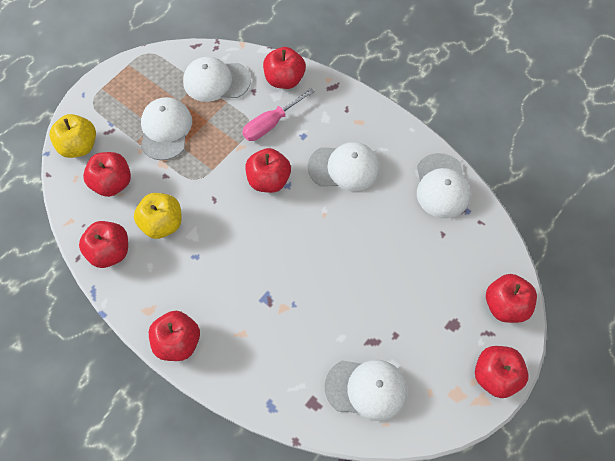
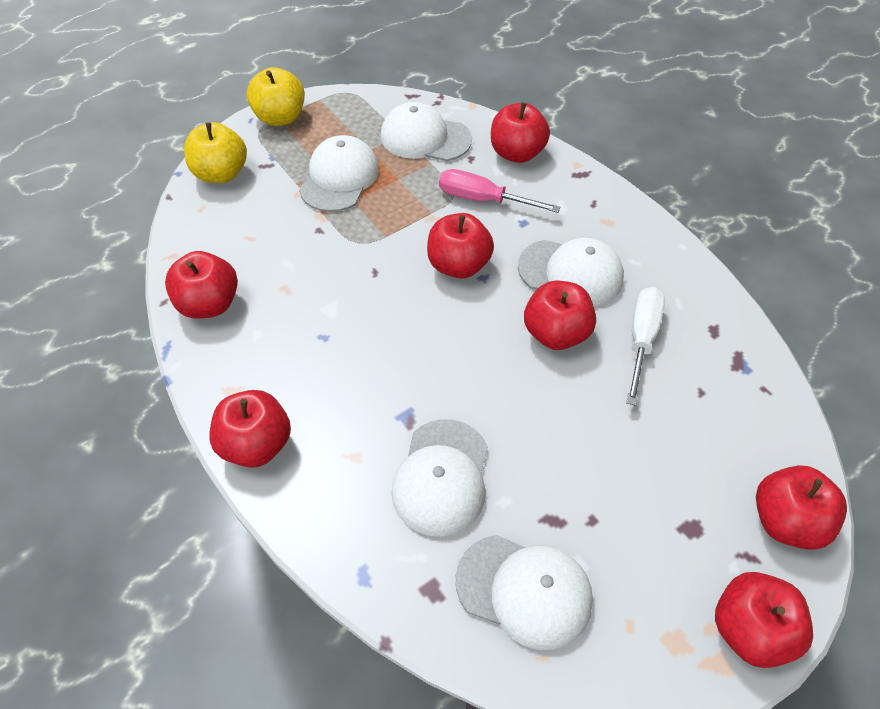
camera: 15 degrees right, 10 degrees down
(112, 183) = (246, 224): red apple -> red apple (556, 333)
(162, 224) = (293, 286): yellow apple -> yellow apple (280, 117)
(271, 124) = (482, 199): pink screwdriver -> pink screwdriver turned 45 degrees clockwise
(399, 206) = (641, 339): none -> white screwdriver
(442, 186) = (713, 327): white cap -> white cap (441, 477)

